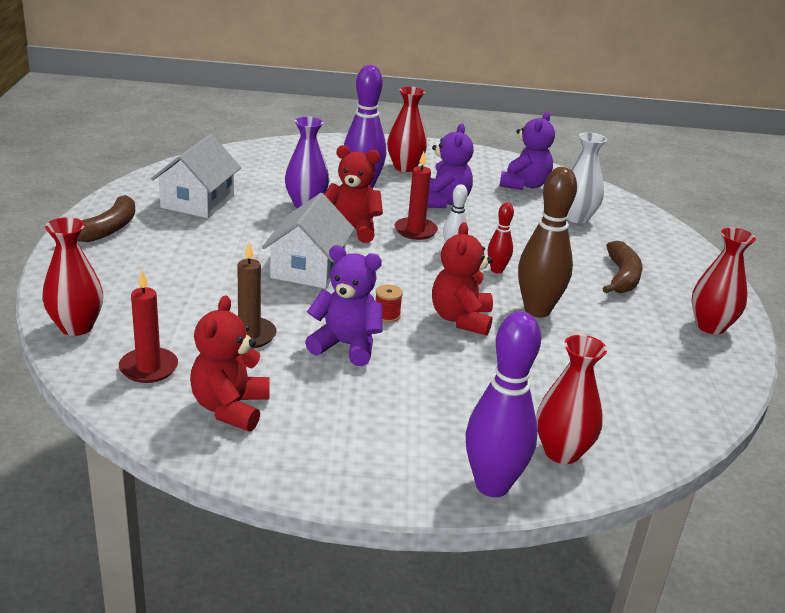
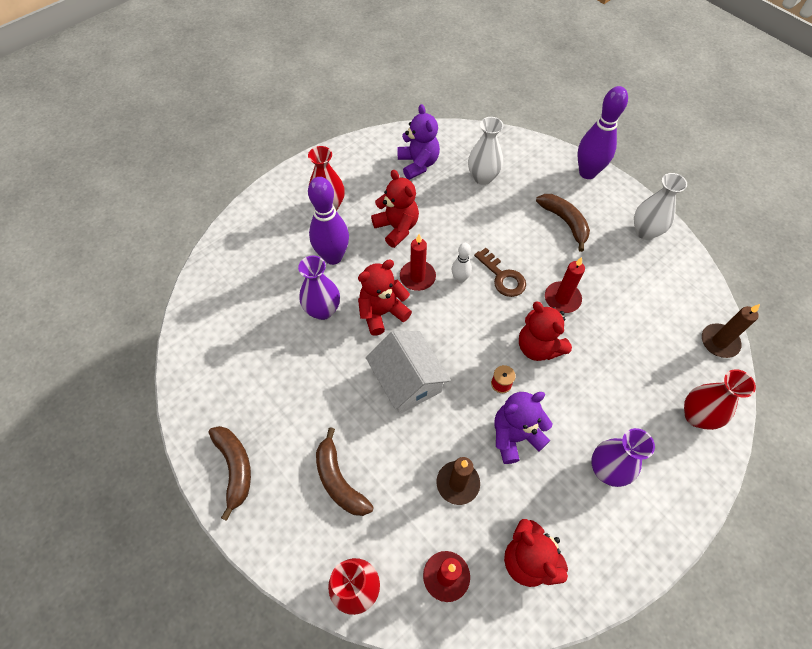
camera: 40 degrees left, 30 degrees up
(163, 277) = (339, 480): none -> brown banana
(197, 201) = (251, 375): white house -> none
(398, 416) = (607, 470): none -> purple vase
(443, 202) = (397, 228): purple teddy bear -> red teddy bear
(492, 485) = (699, 477): purple bowling pin -> purple bowling pin (587, 173)
(497, 270) = (502, 277): red bowling pin -> brown key
(537, 310) = (562, 299): brown bowling pin -> red candle
(681, 430) = (719, 342): none -> brown candle
(710, 326) = (645, 231): red vase -> white vase

